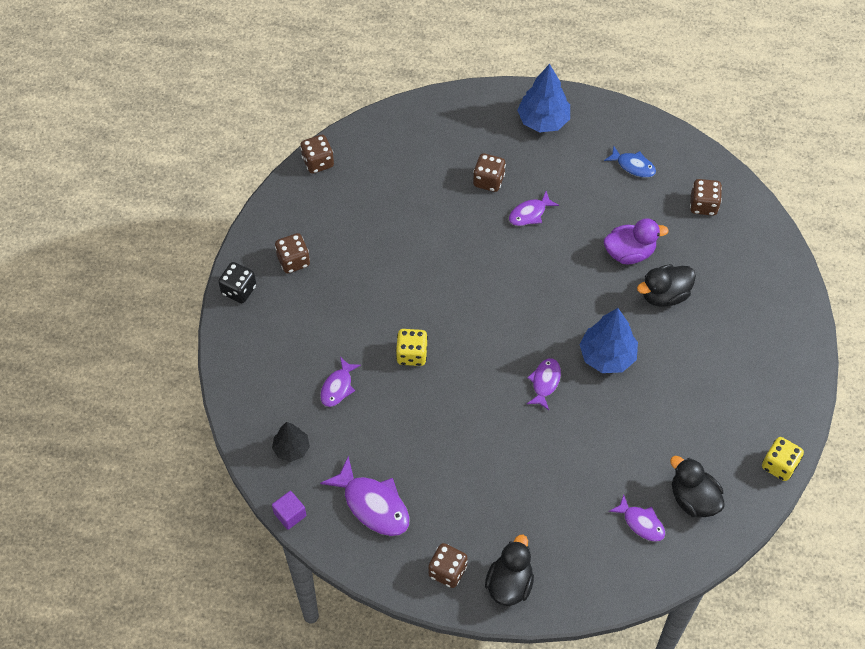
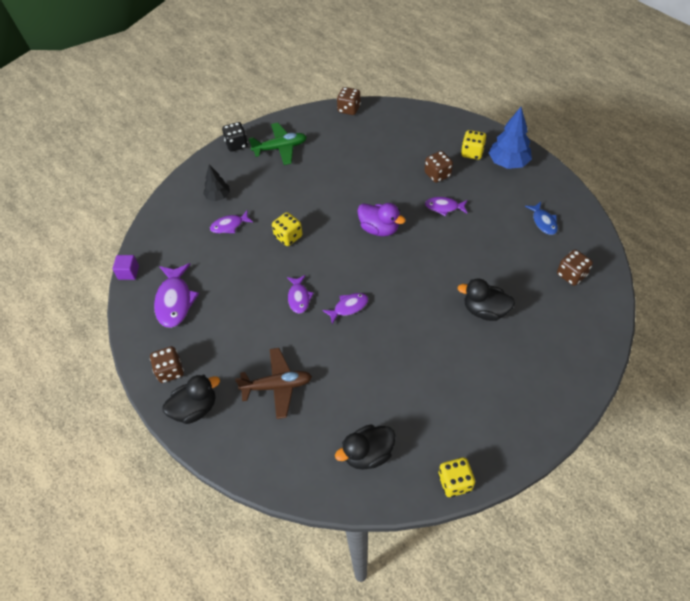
camera: 45 degrees right, 5 degrees down
(291, 449) = (169, 240): black tree -> black tree (218, 196)
(293, 261) = (280, 148): brown dice -> green plane
(498, 132) = (472, 153): none -> yellow dice
(559, 504) = (277, 386): none -> brown plane
(607, 356) = (405, 320): blue tree -> none
(629, 253) = (487, 270): purple duck -> purple duck (379, 229)
(641, 523) = (316, 440): purple fish -> purple fish (299, 298)
(693, 499) = (368, 454): black duck -> black duck turned 120 degrees counterclockwise

